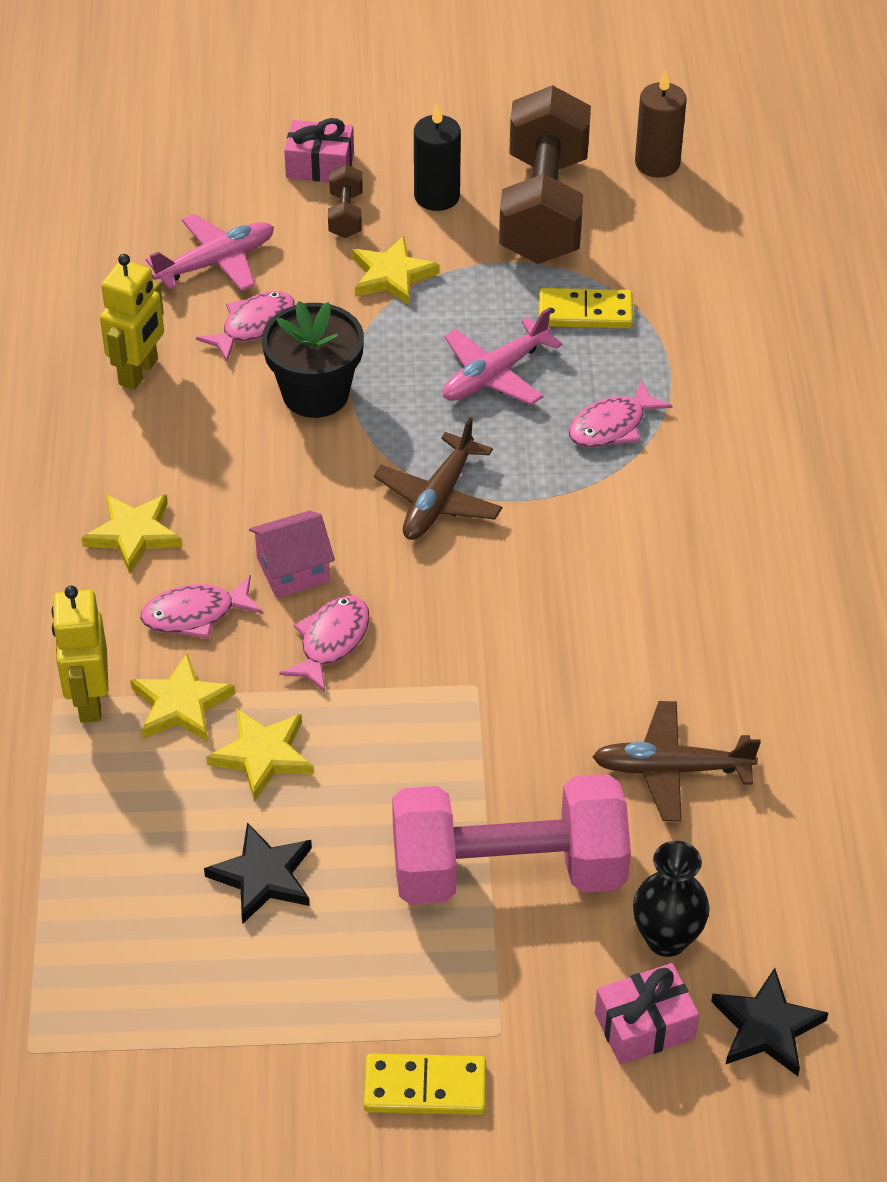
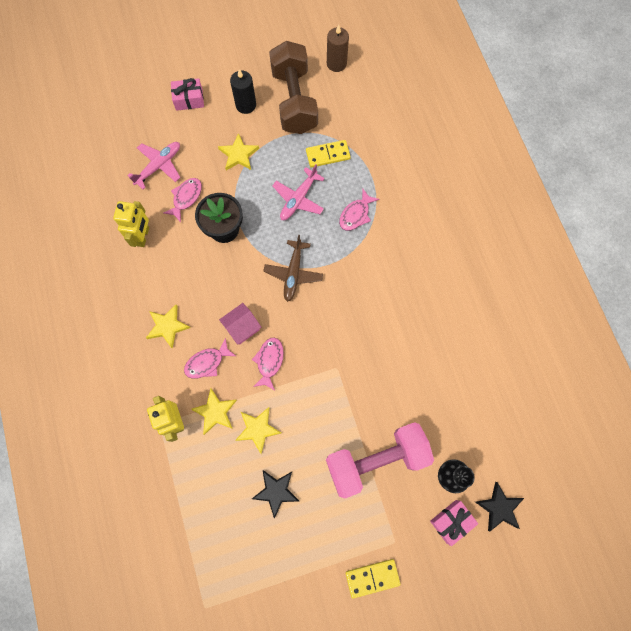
camera: 15 degrees left, 25 degrees up
(345, 215) = (208, 125): brown dumbbell -> none
(672, 769) = (428, 389): brown plane -> none

